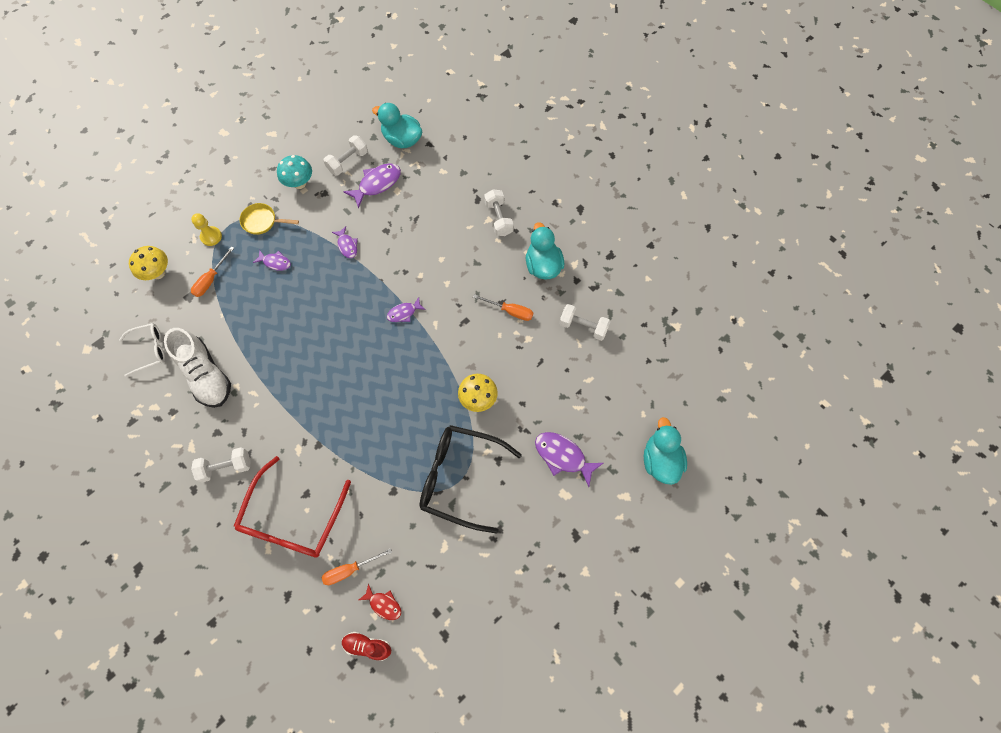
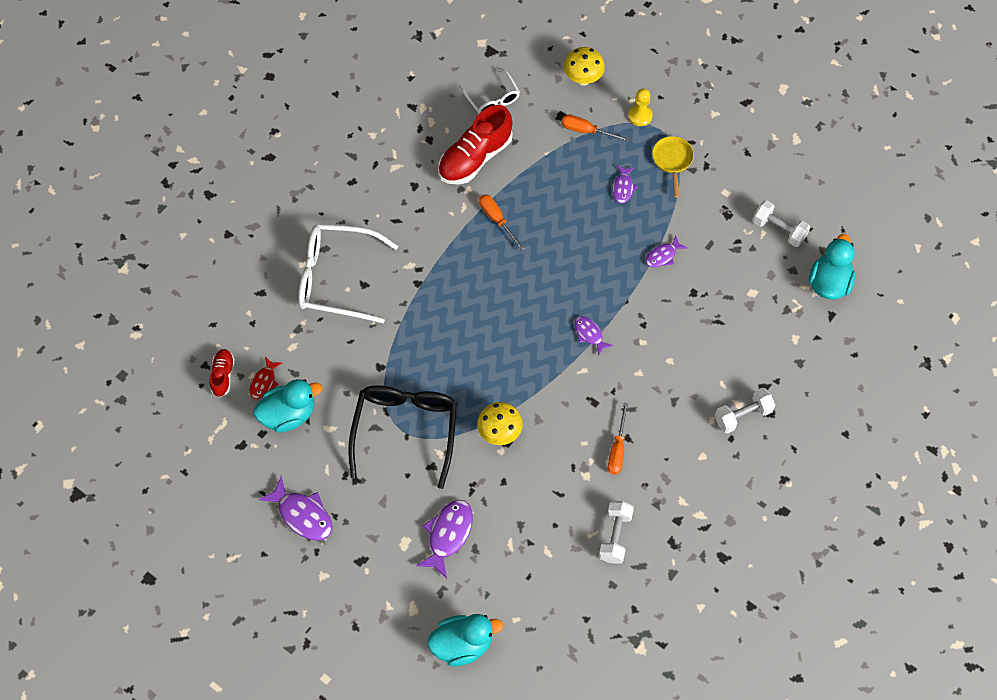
camera: 80 degrees right, 5 degrees down
(206, 375) = (475, 158): white shoe -> red shoe
(226, 467) = (379, 204): white dumbbell -> none
(292, 519) = (336, 278): red glasses -> white glasses
(299, 183) = (734, 186): turquoise mushroom -> none
(350, 570) = (293, 343): orange screwdriver -> orange screwdriver (497, 219)
(377, 184) = (755, 269): purple fish -> purple fish (302, 515)
(543, 265) = (688, 478): turquoise duck -> turquoise duck (288, 415)

